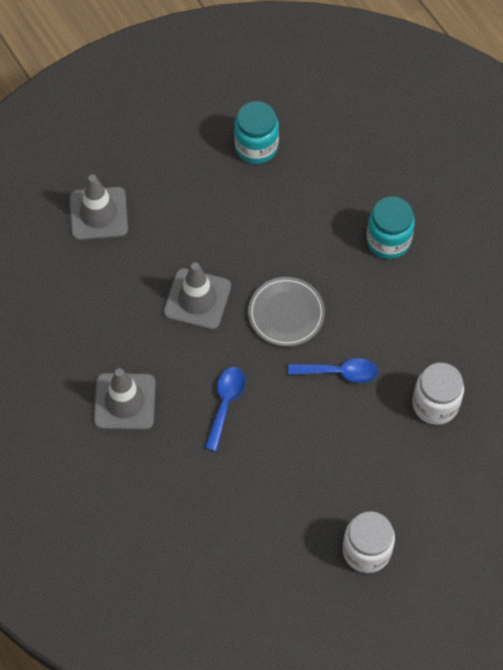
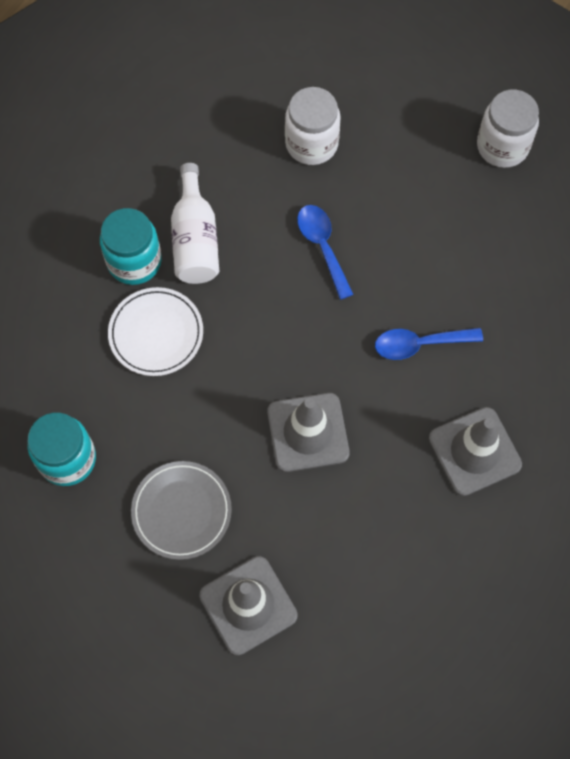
camera: 115 degrees left, 5 degrees up
(286, 313) = (278, 329): grey plate -> grey plate (181, 511)
(322, 233) = (156, 333): none -> white plate
(387, 288) = (195, 239): none -> white bottle

